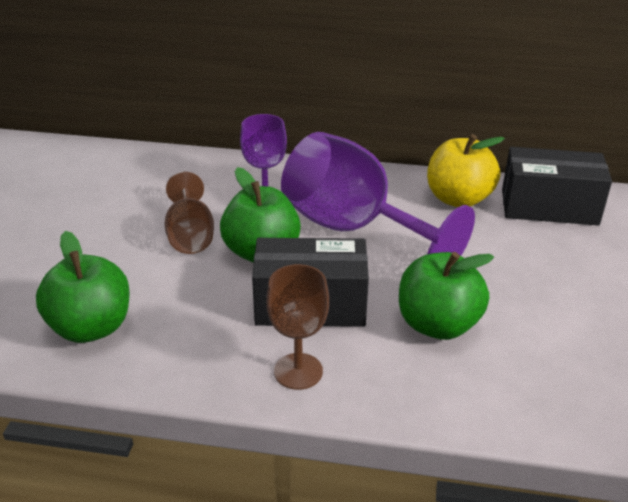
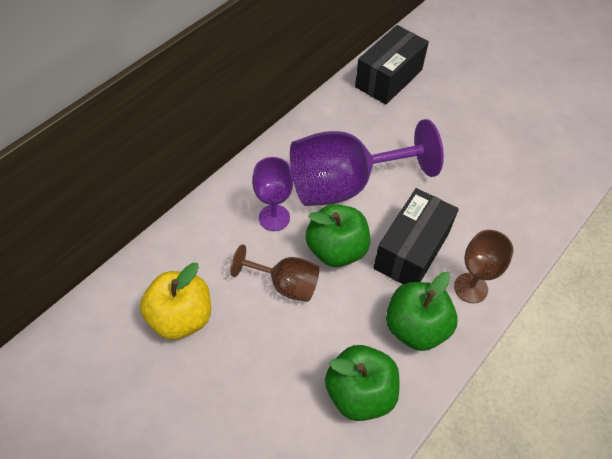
camera: 60 degrees left, 20 degrees up
(438, 325) = (466, 197): green apple -> green apple (416, 327)
(458, 199) = (349, 113): yellow apple -> yellow apple (181, 317)

